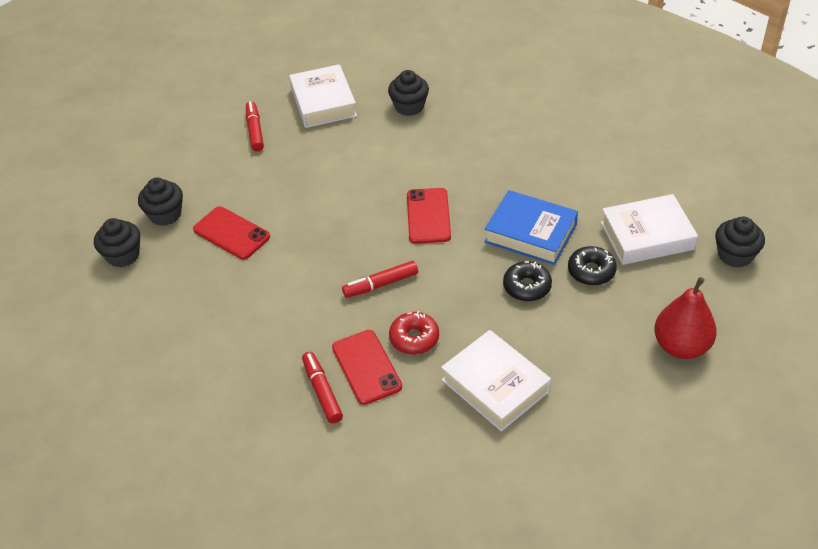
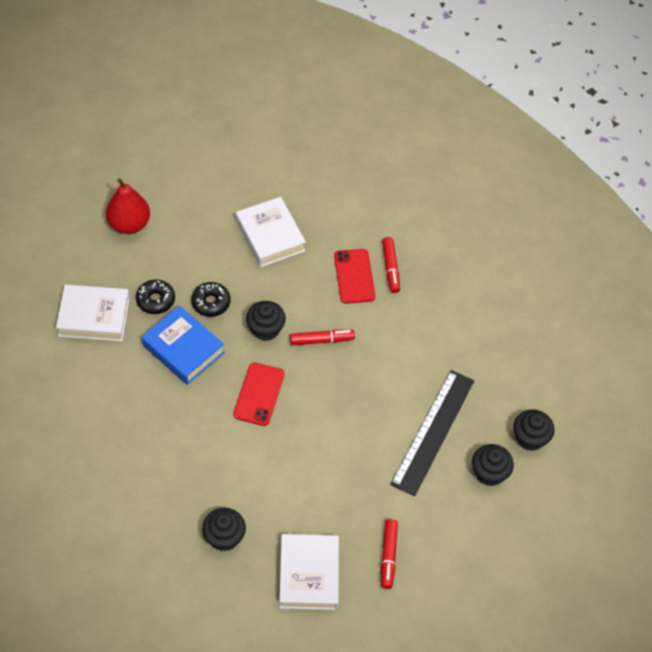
camera: 170 degrees left, 10 degrees up
(231, 233) = (432, 431): red phone -> black ruler
(414, 338) = (312, 287): red donut -> none
(735, 255) = (40, 279): black cupcake -> black cupcake (265, 329)

